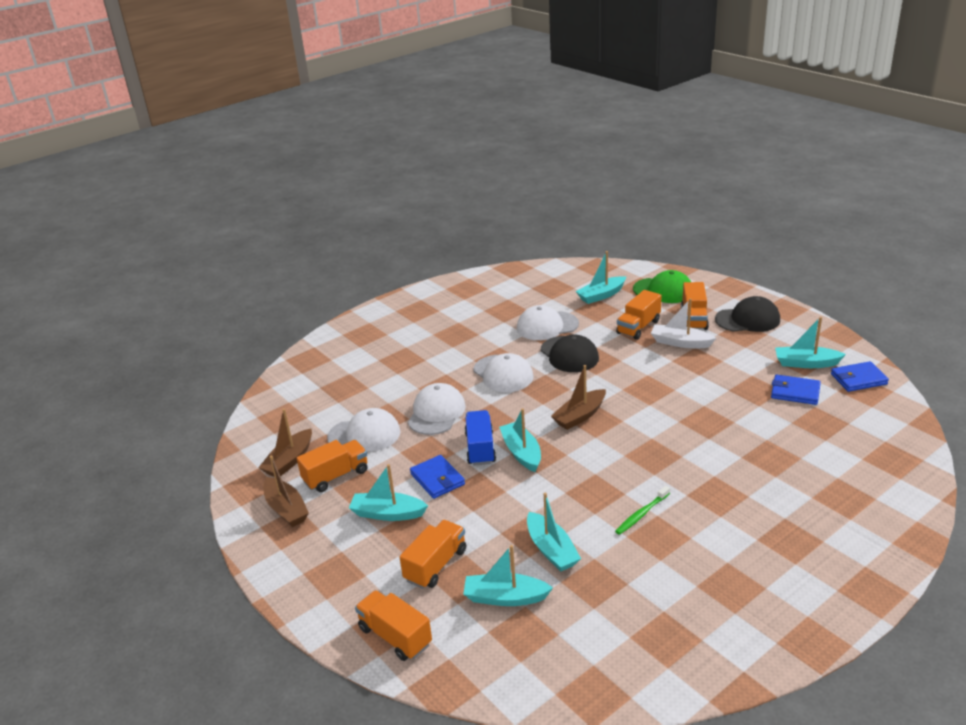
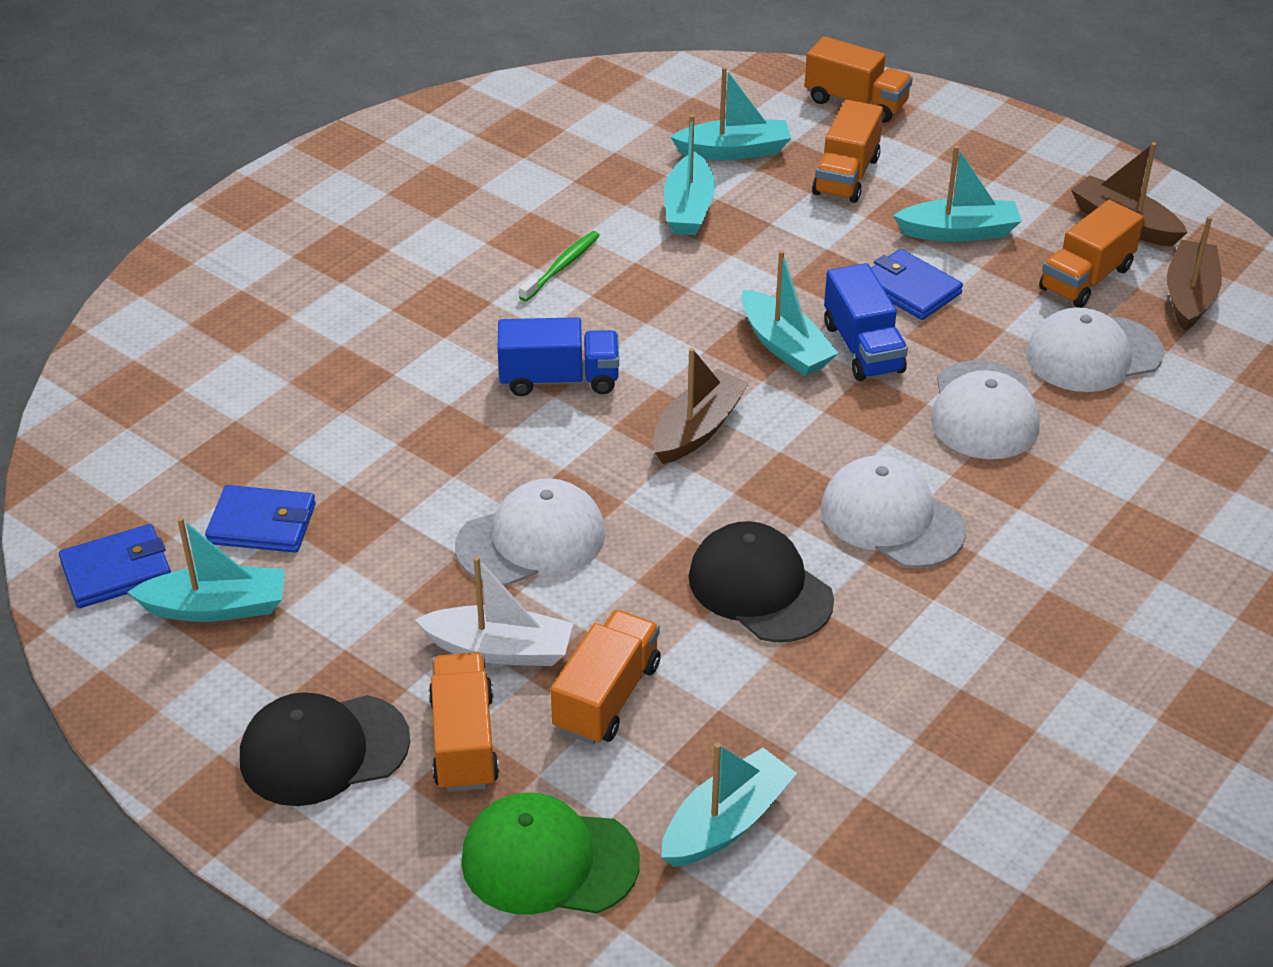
camera: 165 degrees right, 10 degrees up
(547, 326) = (842, 681): white cap -> white cap (531, 540)
(551, 550) = (688, 208): turquoise boat -> turquoise boat turned 135 degrees counterclockwise
(648, 446) = (559, 379): none -> blue truck

